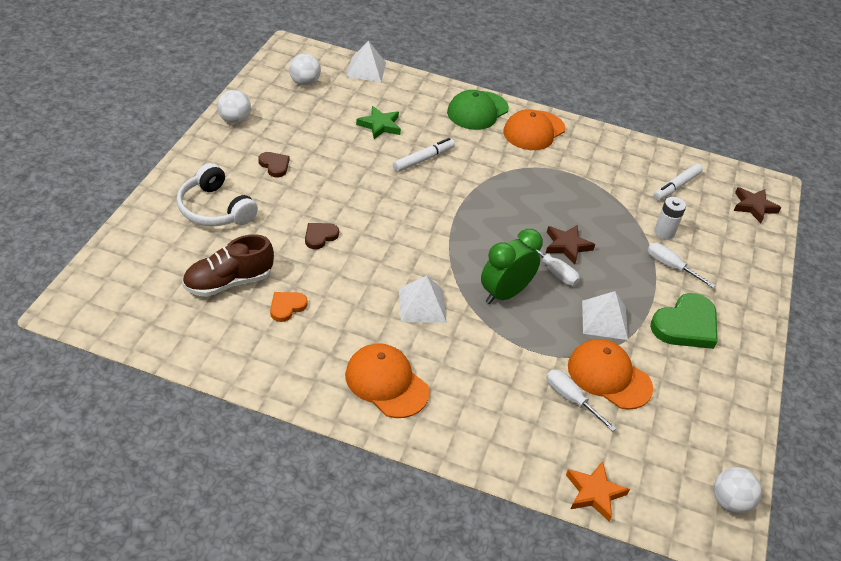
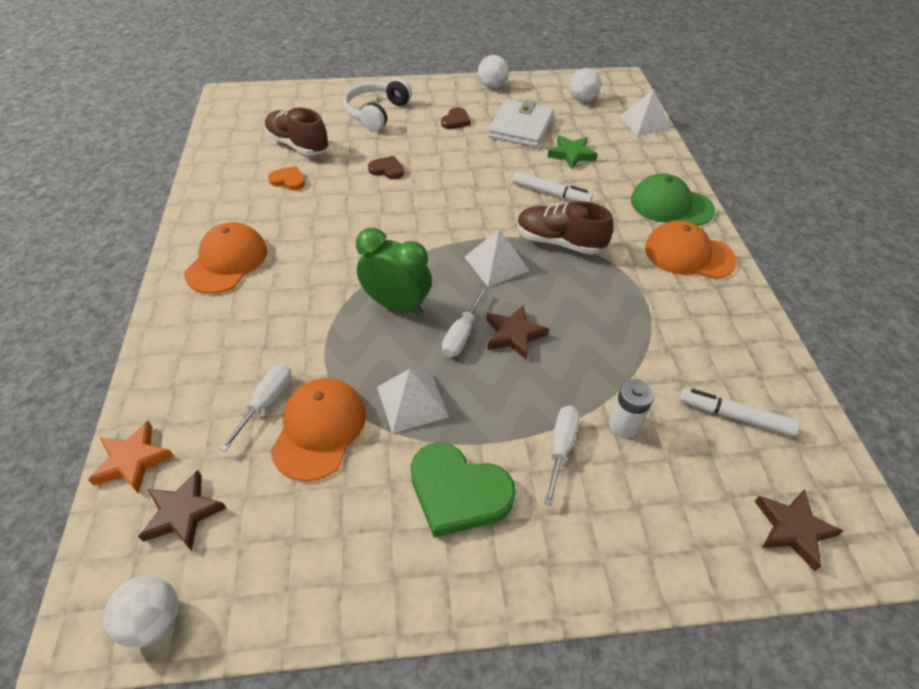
camera: 70 degrees right, 5 degrees up
(318, 133) = (521, 127): none -> white wallet
(422, 305) = (341, 253): white pyramid -> white pyramid (496, 263)
(484, 182) = (559, 242): none -> brown shoe
(653, 471) = (183, 513): none -> brown star

